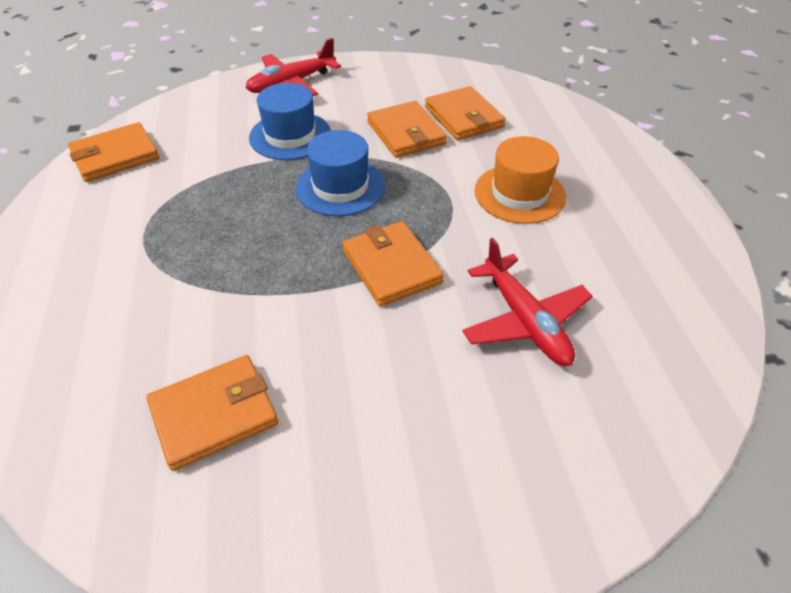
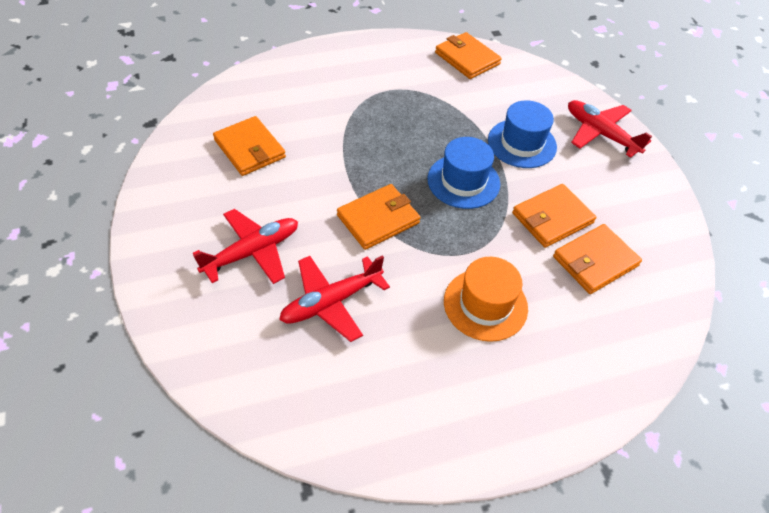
camera: 80 degrees right, 5 degrees up
(440, 408) = (252, 252): none -> red plane

